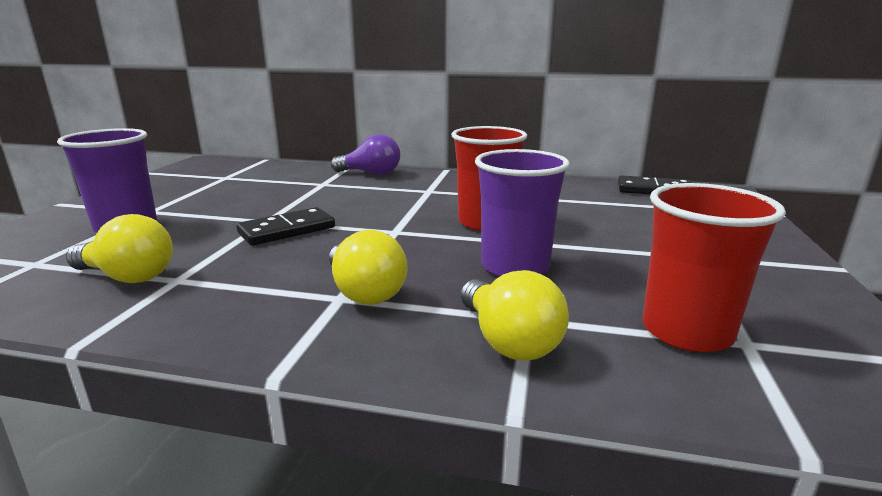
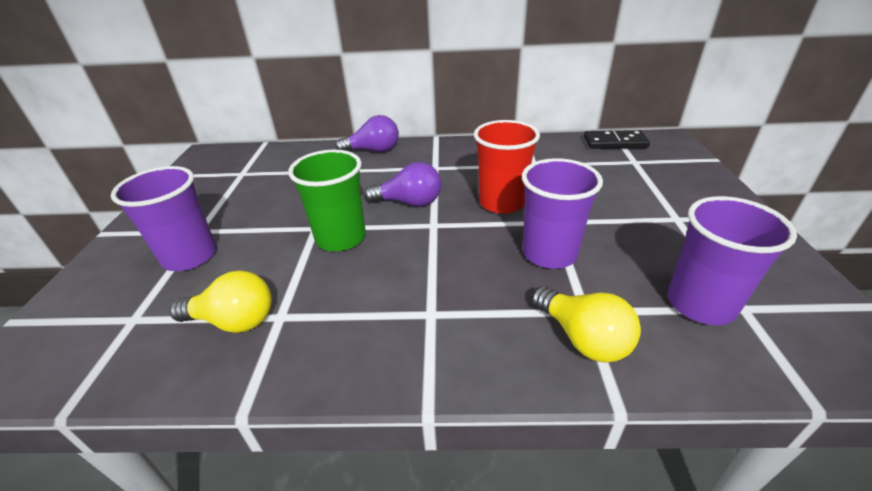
camera: 10 degrees left, 15 degrees up
(287, 230) = (341, 238): black domino -> green cup
(364, 292) = (447, 304): yellow light bulb -> none
(381, 212) = (409, 202): none -> purple light bulb
(686, 331) = (700, 304): red cup -> purple cup

